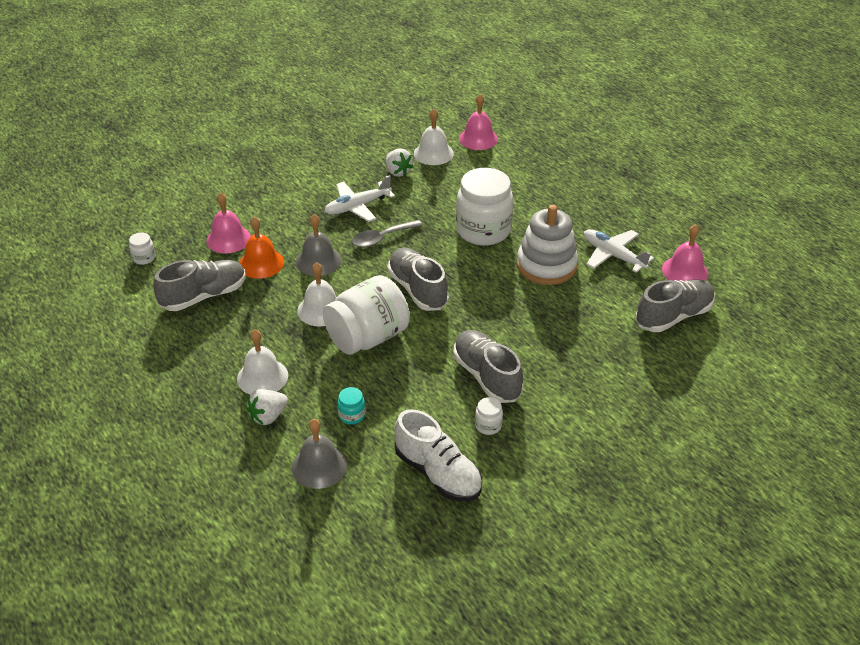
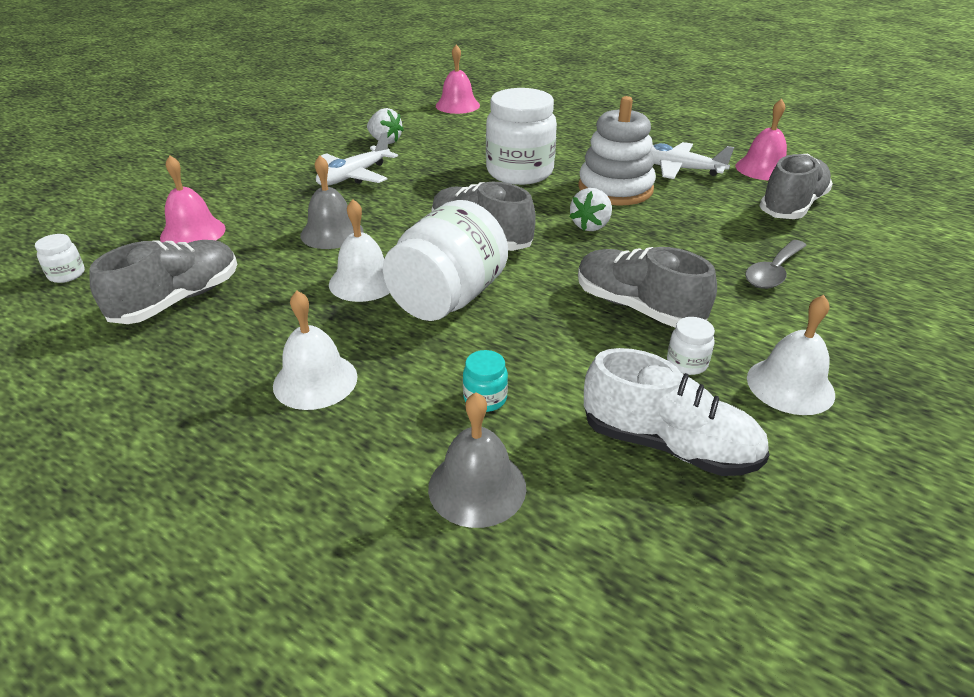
camera: 20 degrees left, 5 degrees down
(261, 263) = (251, 249): orange bell -> none
(268, 416) = (351, 433): white strawberry -> white strawberry (590, 226)
(381, 238) = (402, 198): grey spoon -> grey spoon (773, 272)
(433, 153) = (416, 122): white bell -> white bell (790, 385)

